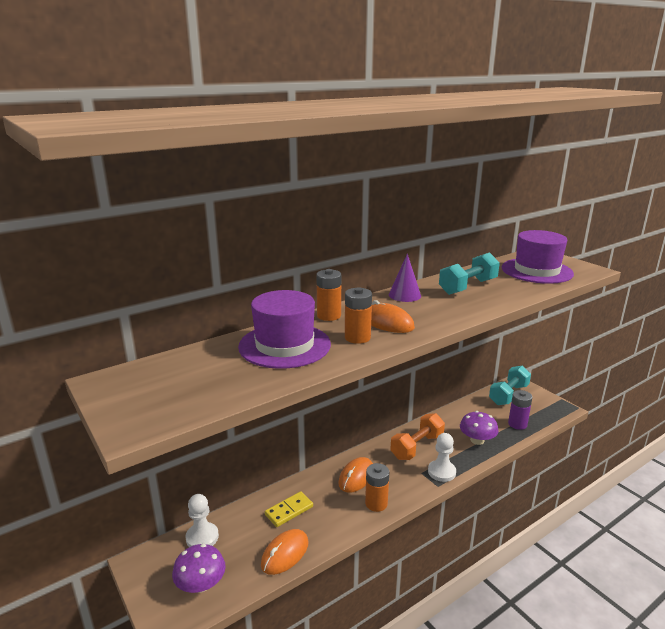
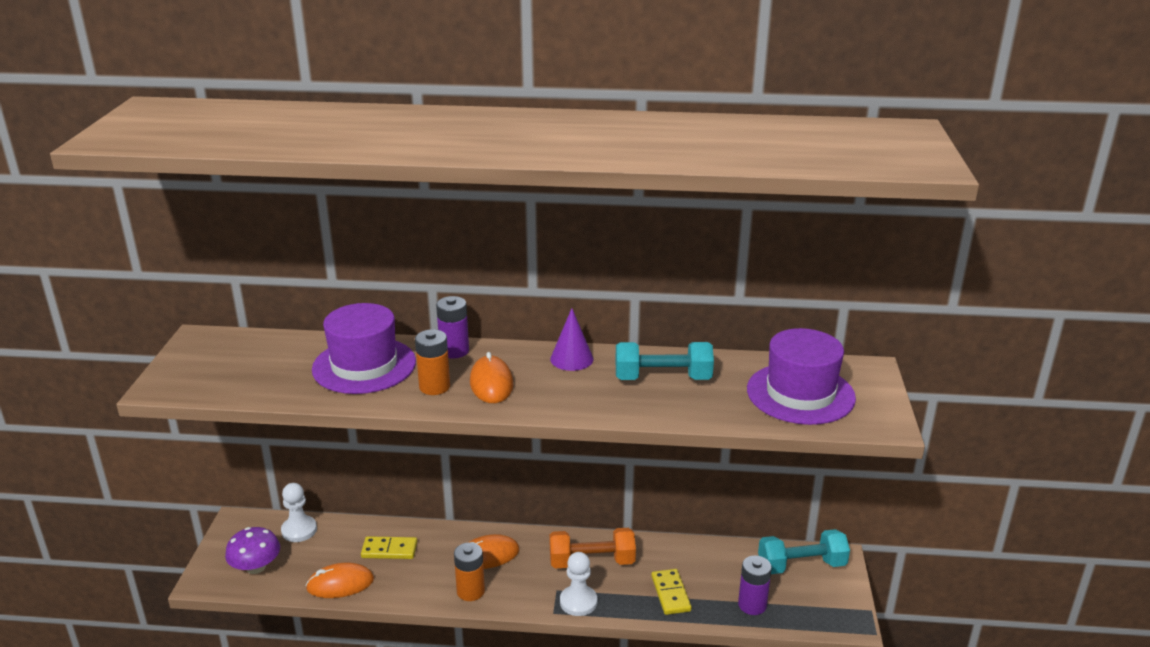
camera: 40 degrees right, 5 degrees up
(329, 316) = (454, 351): orange battery -> purple battery
(477, 440) = (671, 593): purple mushroom -> yellow domino

